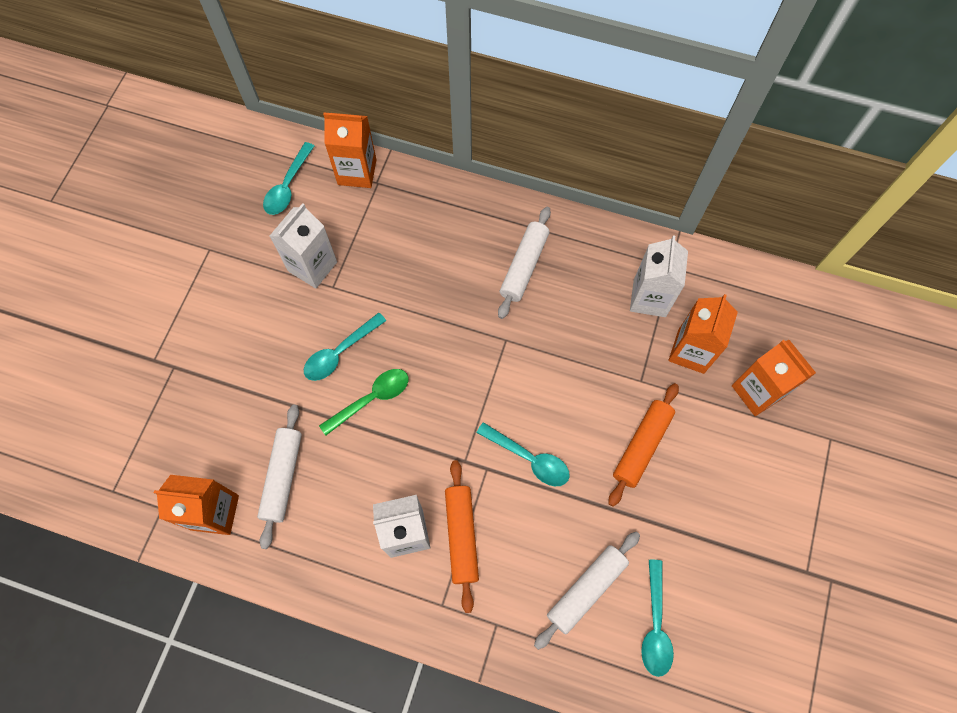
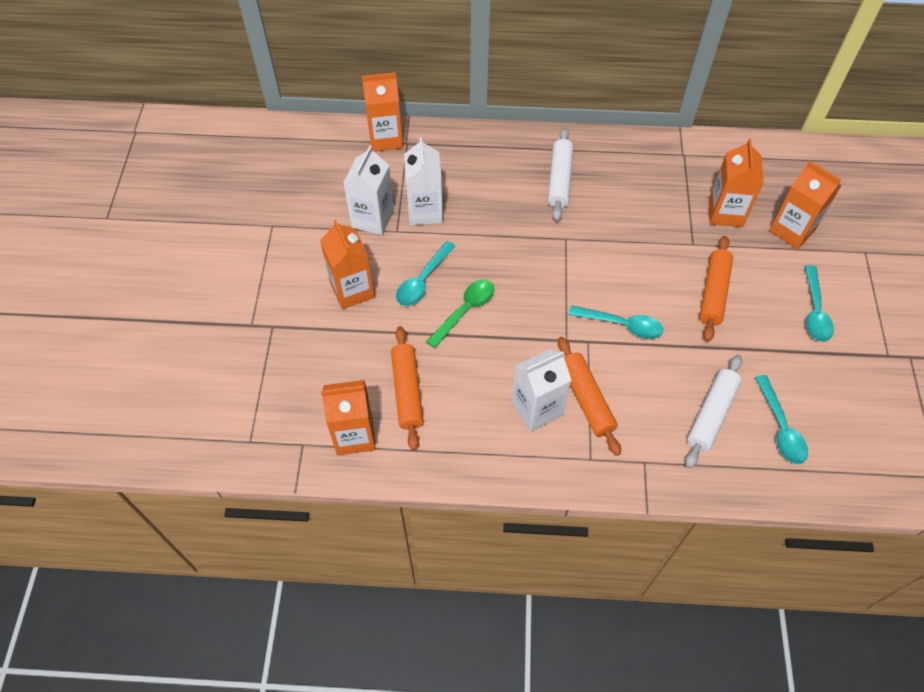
camera: 15 degrees left, 10 degrees down
(265, 346) = (352, 290): none -> orange carton
(283, 477) = (407, 391): white rolling pin -> orange rolling pin
(288, 186) = (327, 161): turquoise spoon -> turquoise spoon (814, 311)
(649, 298) = (675, 181): white carton -> white carton (425, 211)

